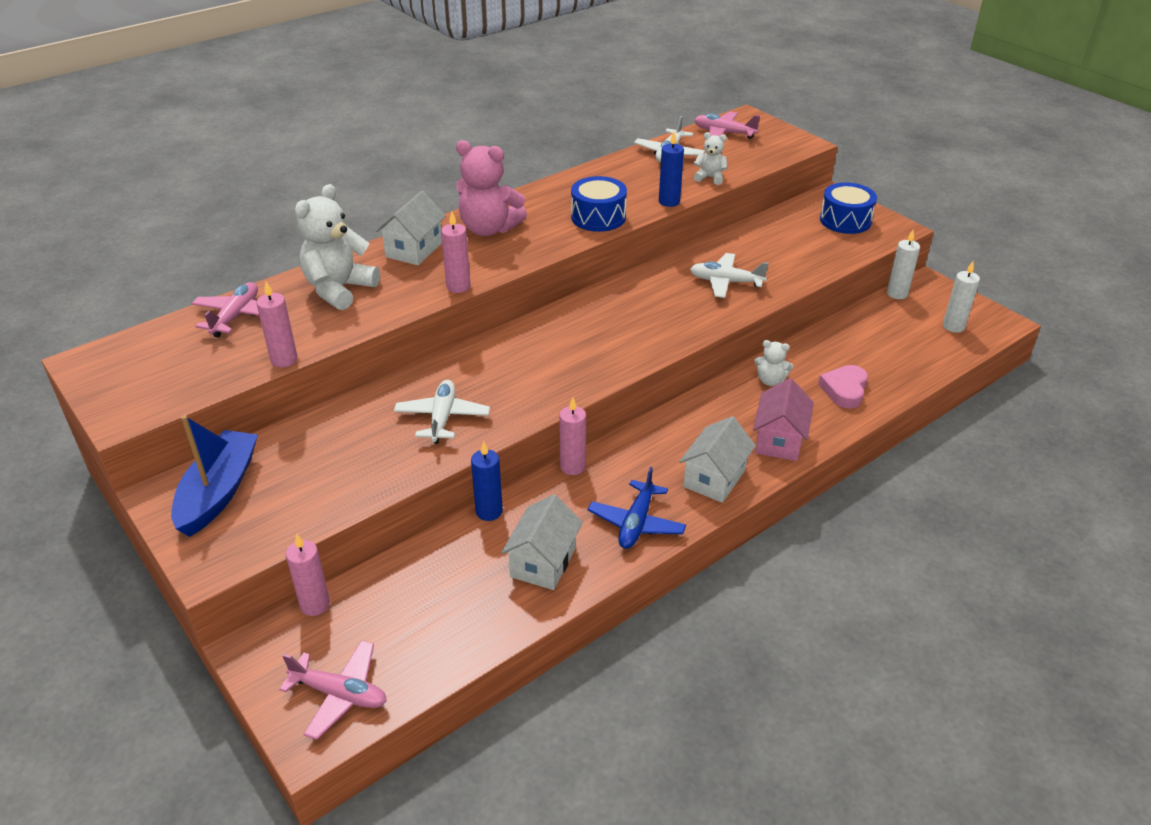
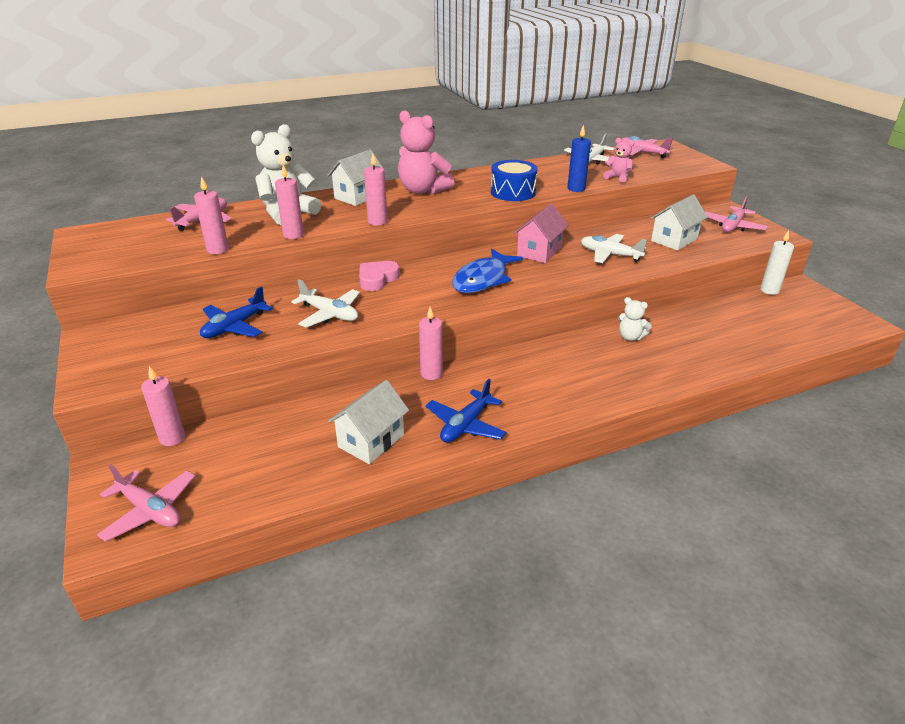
camera: 15 degrees right, 5 degrees down
(218, 491) = (132, 337): blue boat -> none
(338, 455) = (234, 327): none -> blue plane
(366, 323) = (293, 235): none -> pink candle
(442, 418) = (329, 314): white plane -> white plane turned 105 degrees clockwise
(489, 511) = (346, 395): blue candle -> none
(597, 340) = (483, 279): none -> blue fish
(710, 178) = (618, 178): white teddy bear -> pink teddy bear
(714, 478) = (550, 402): white house -> white house (674, 240)
(779, 440) = (621, 382): pink house -> pink house (539, 252)
(844, 390) = (696, 353): pink heart -> pink heart (377, 279)
(845, 220) = (732, 226): blue drum -> pink plane
(953, 326) = (816, 320): white candle -> none

